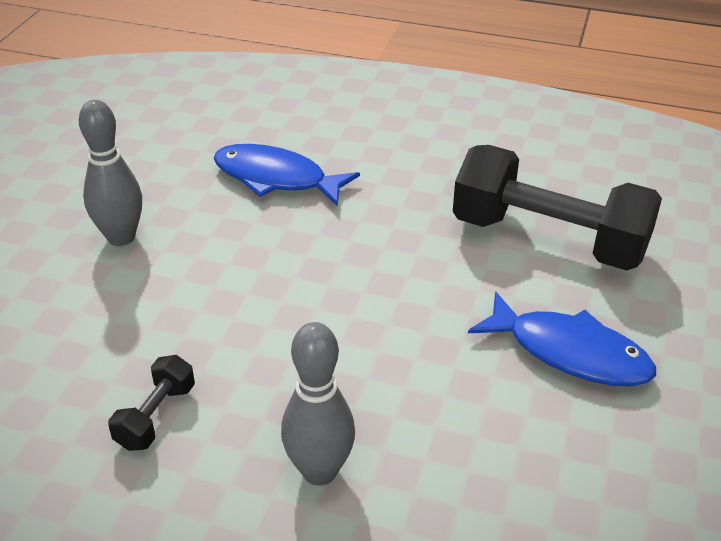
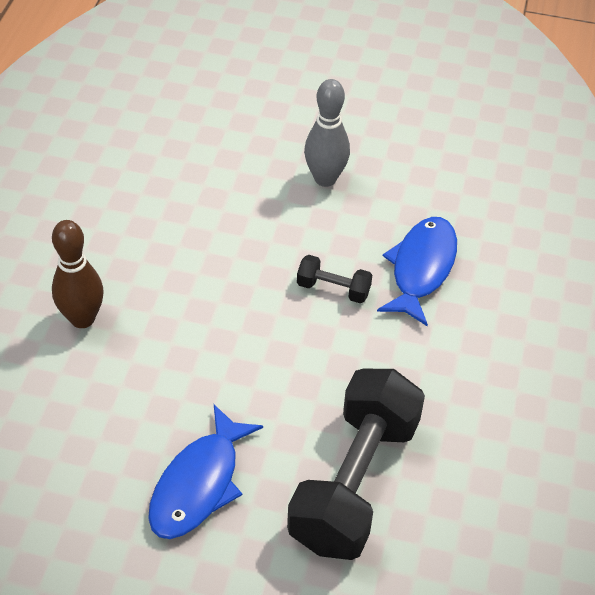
camera: 85 degrees right, 10 degrees up
(156, 416) = (135, 227): black dumbbell -> black dumbbell (333, 289)
(319, 471) = (82, 318): grey bowling pin -> brown bowling pin

